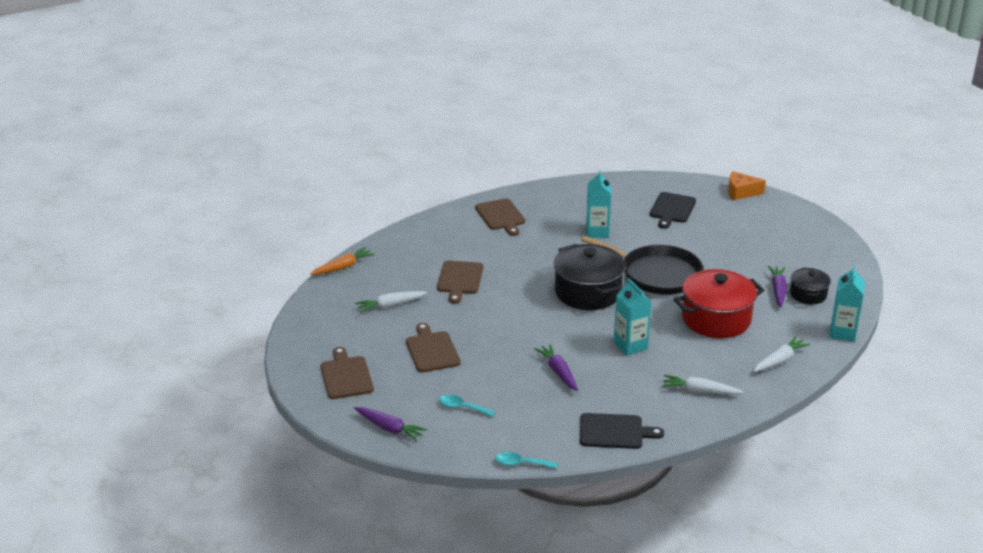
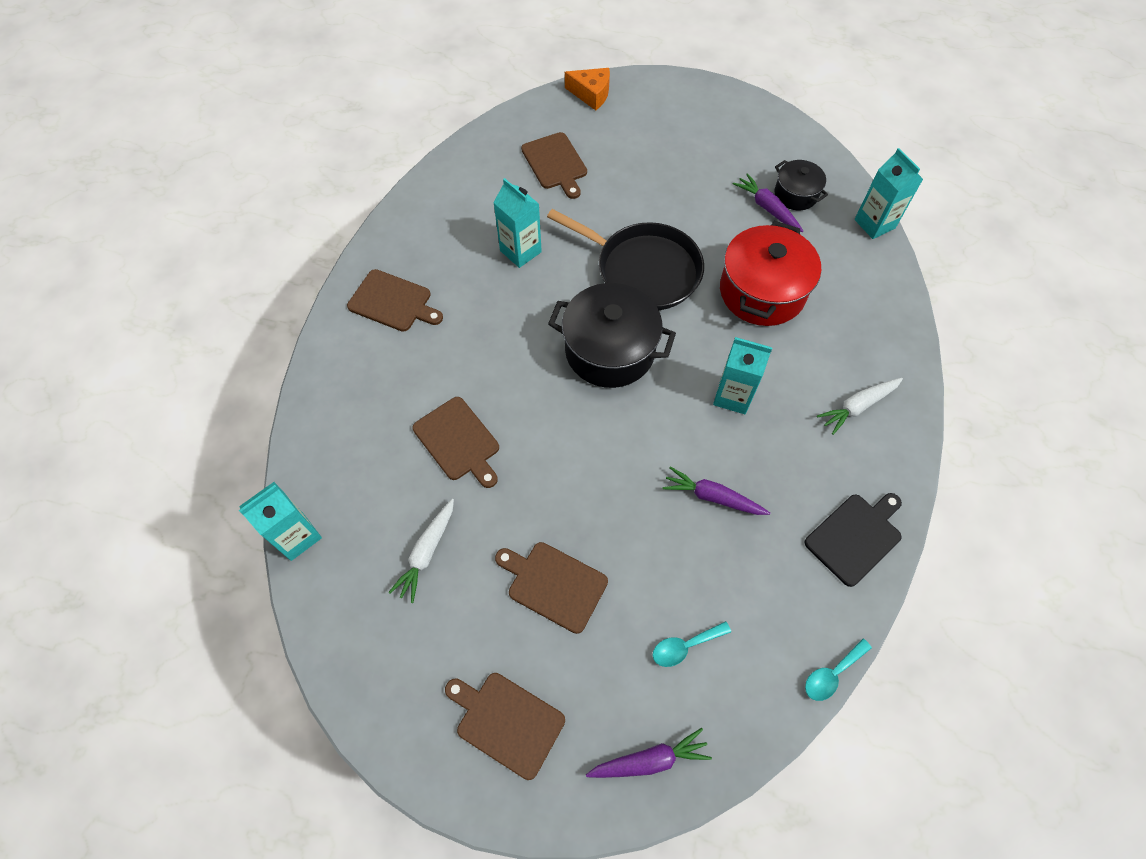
camera: 45 degrees left, 30 degrees up
(343, 267) = (297, 536): orange carrot -> turquoise carton
(656, 274) = (643, 270): black pan -> black pan turned 45 degrees clockwise
(672, 209) = (555, 163): black cutting board -> brown cutting board
(741, 192) = (591, 94): orange cheese -> orange cheese turned 120 degrees counterclockwise
(779, 360) = (870, 304): white carrot -> none

